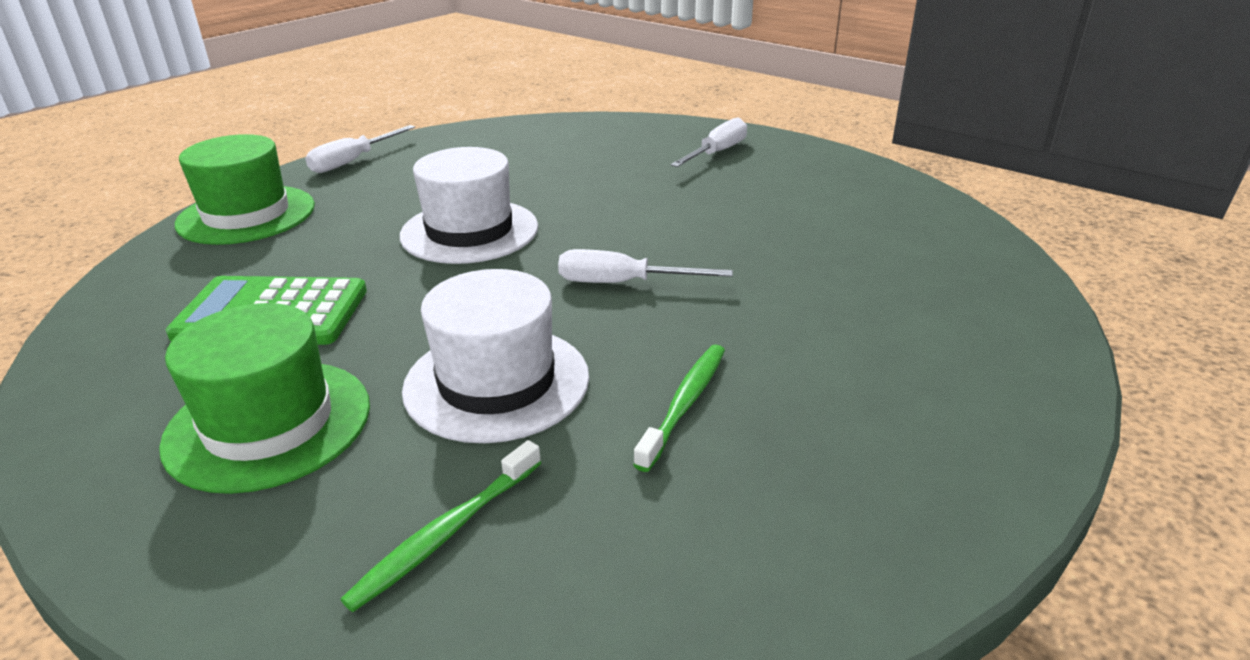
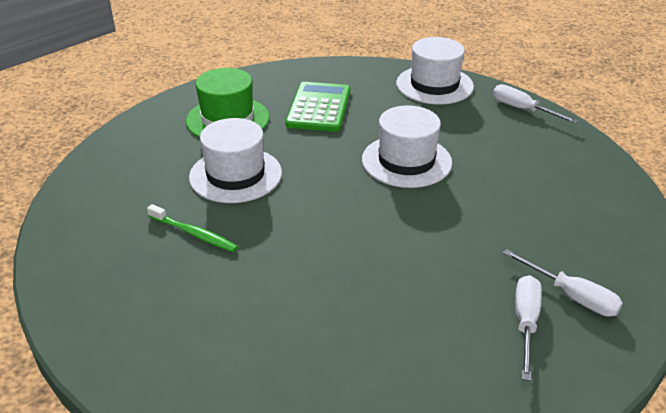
camera: 95 degrees right, 5 degrees up
(246, 215) = (434, 85): green hat -> white hat
(447, 532) = (141, 165): green toothbrush -> none
(622, 283) = (325, 220): white screwdriver -> white screwdriver (525, 323)

